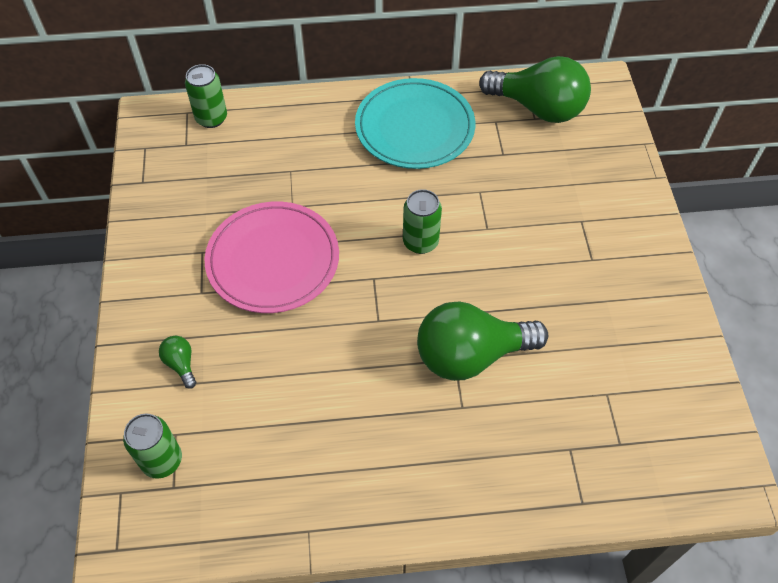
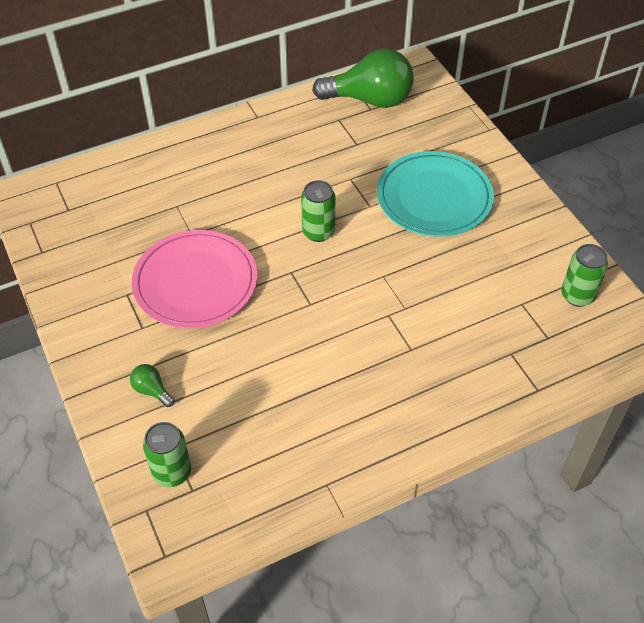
camera: 20 degrees left, 5 degrees down
(211, 118) = (82, 181): green can -> green can (577, 295)
(414, 127) = (271, 142): turquoise plate -> turquoise plate (434, 198)
(470, 355) = (400, 307): green light bulb -> none

